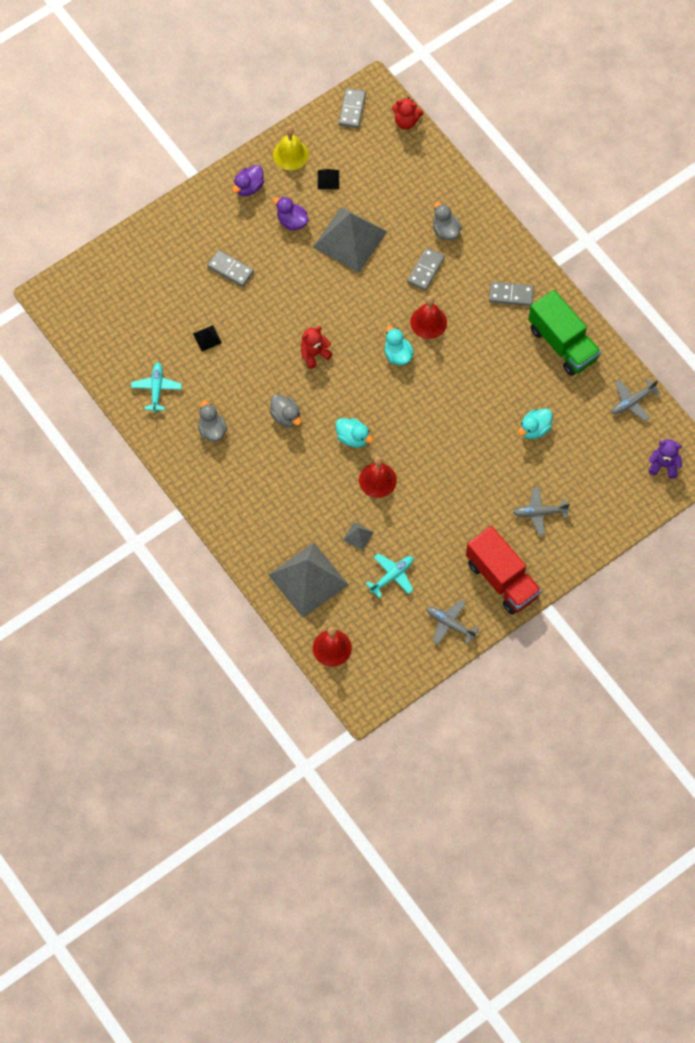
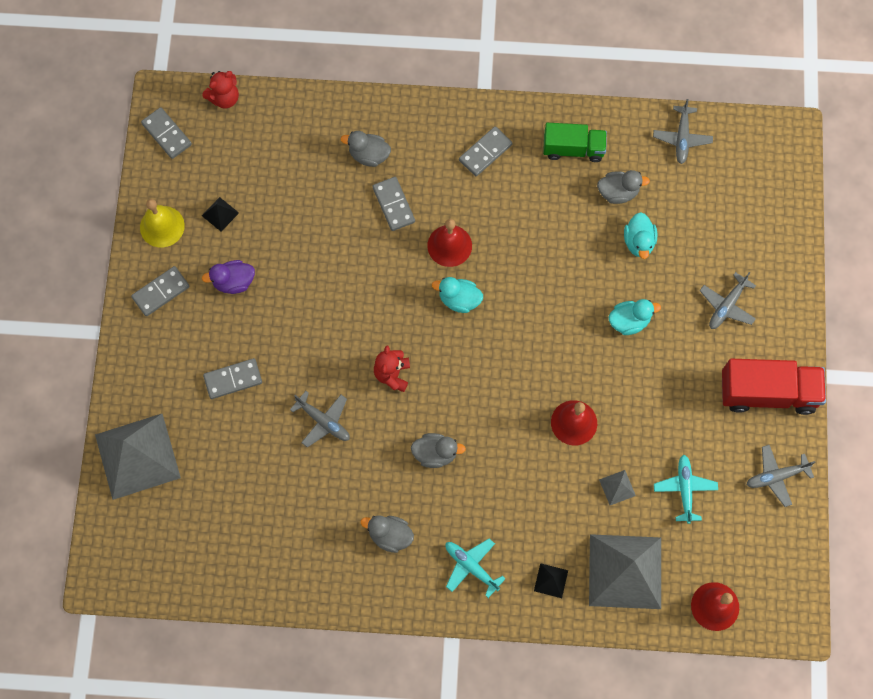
camera: 50 degrees left, 5 degrees up
(156, 389) = (298, 553): turquoise plane -> turquoise plane (471, 566)
(207, 338) = (287, 460): black pyramid -> black pyramid (551, 580)
(249, 187) = (161, 292): purple duck -> grey domino
(249, 339) = (323, 421): none -> grey plane
(350, 239) = (301, 245): grey pyramid -> grey pyramid (137, 456)
(353, 438) = (511, 409): turquoise duck -> turquoise duck (629, 321)
(557, 392) = (618, 192): none -> grey duck
(562, 343) = (573, 149): green truck -> green truck, size x0.66
(664, 465) = (766, 162): purple teddy bear -> none

